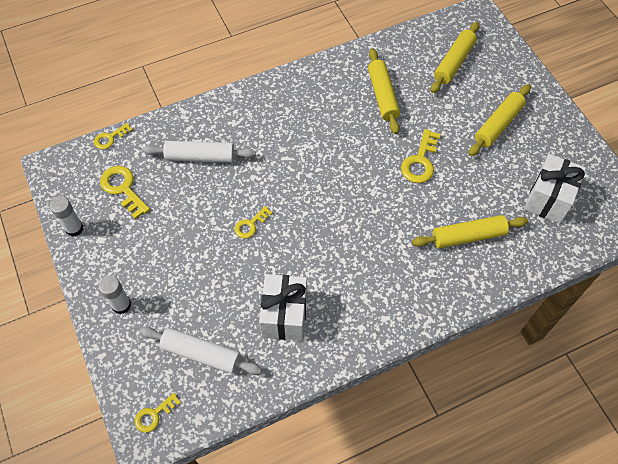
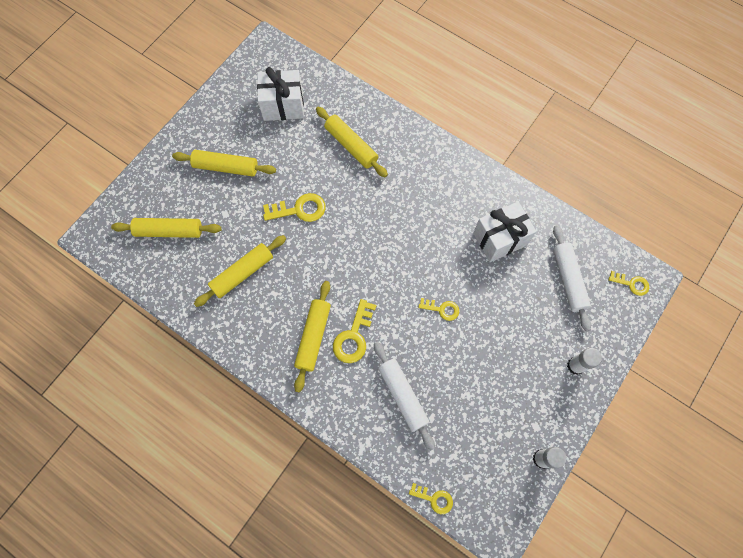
camera: 120 degrees left, 10 degrees up
(123, 188) = (477, 444): yellow key -> yellow key (354, 336)
(293, 119) = (313, 337): none -> yellow rolling pin

